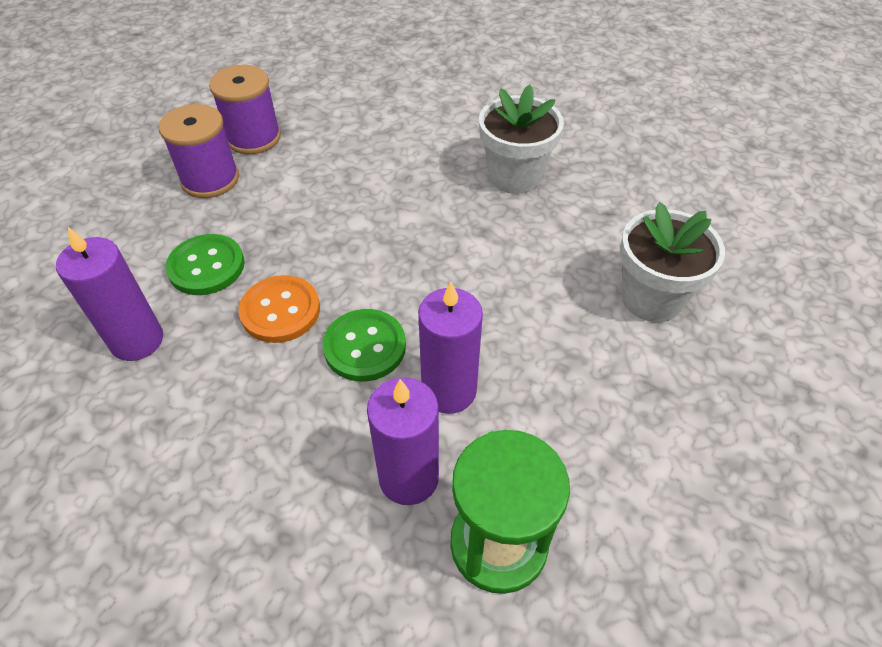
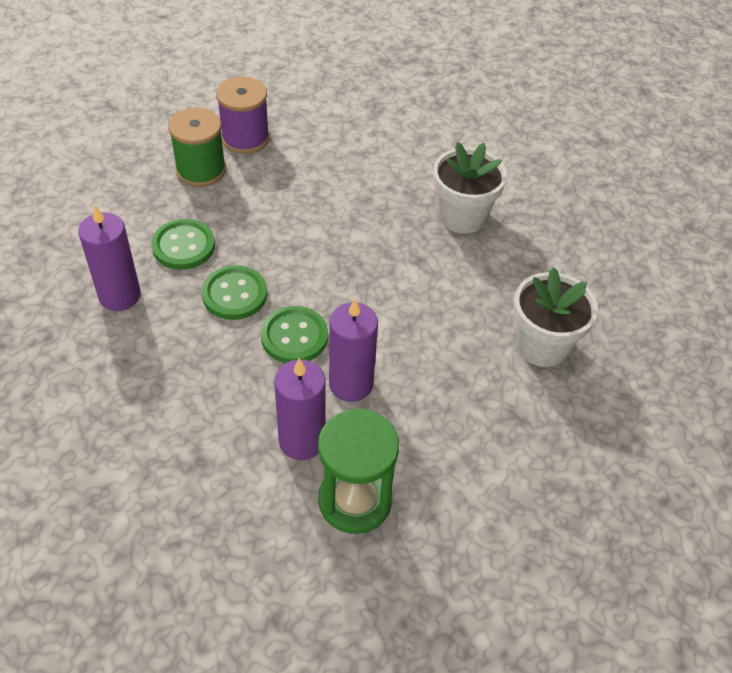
camera: 10 degrees right, 0 degrees up
(210, 179) = (201, 170): purple spool -> green spool
(280, 311) = (234, 294): orange button -> green button

